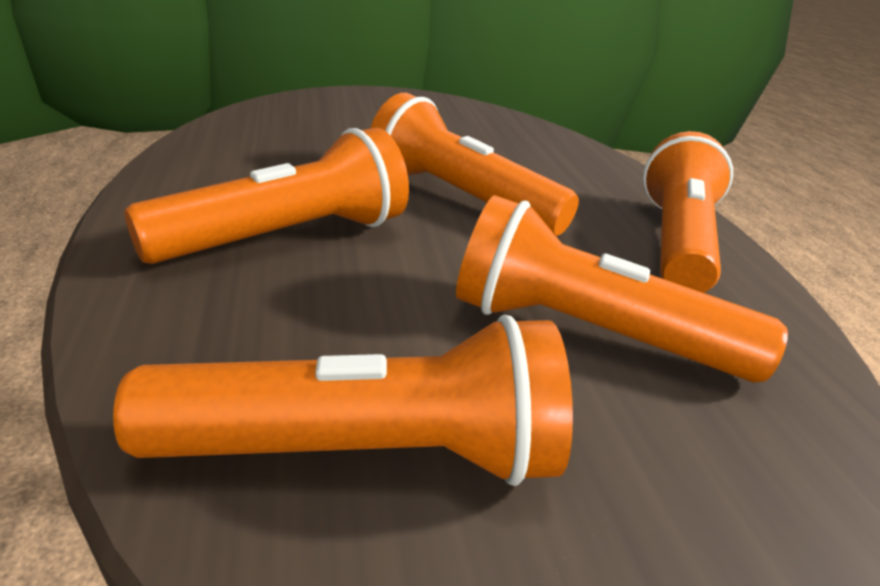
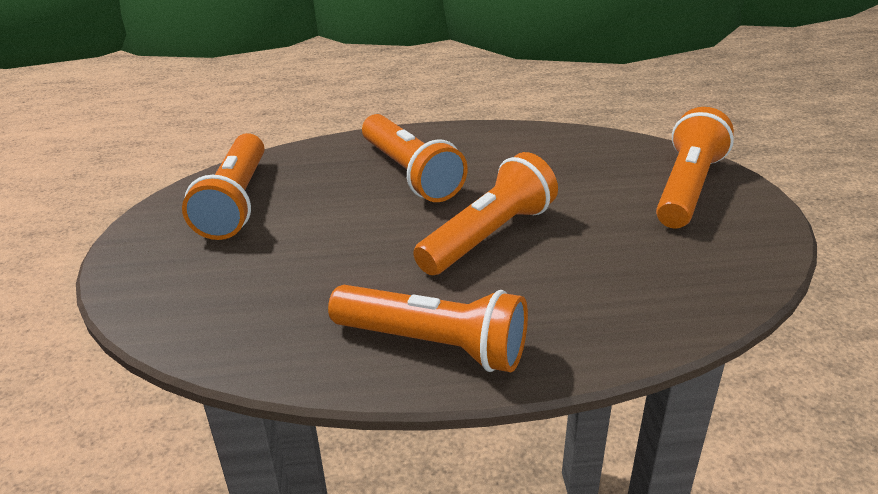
camera: 100 degrees right, 5 degrees up
(588, 334) = (305, 271): orange flashlight -> orange flashlight (687, 188)

